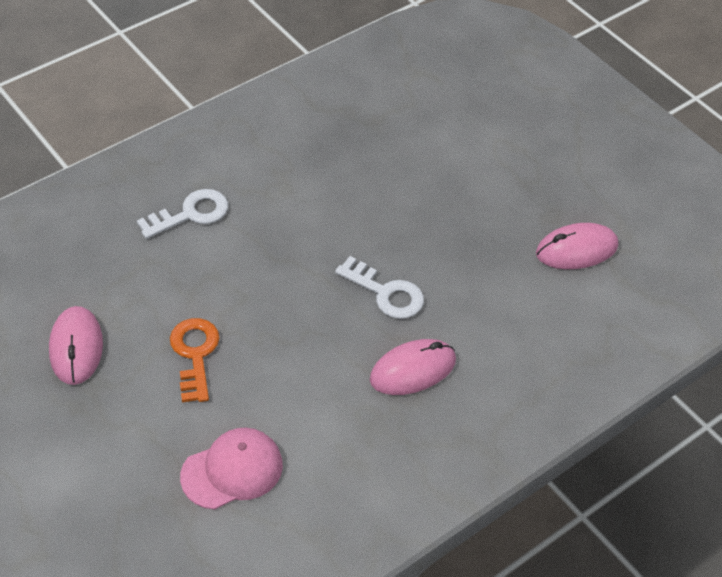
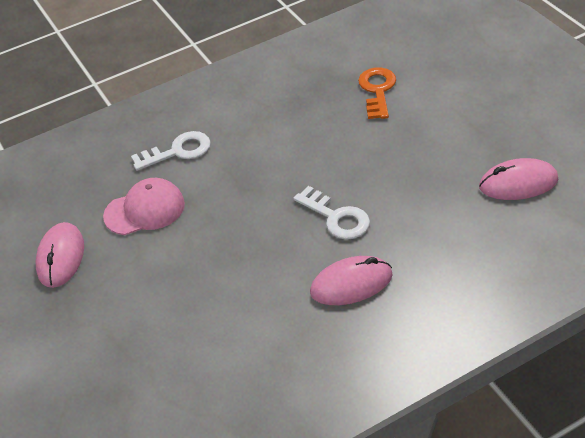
camera: 15 degrees right, 5 degrees down
(195, 354) = (159, 265): orange key -> orange key (377, 90)
(232, 470) = (174, 366): pink cap -> pink cap (145, 210)

